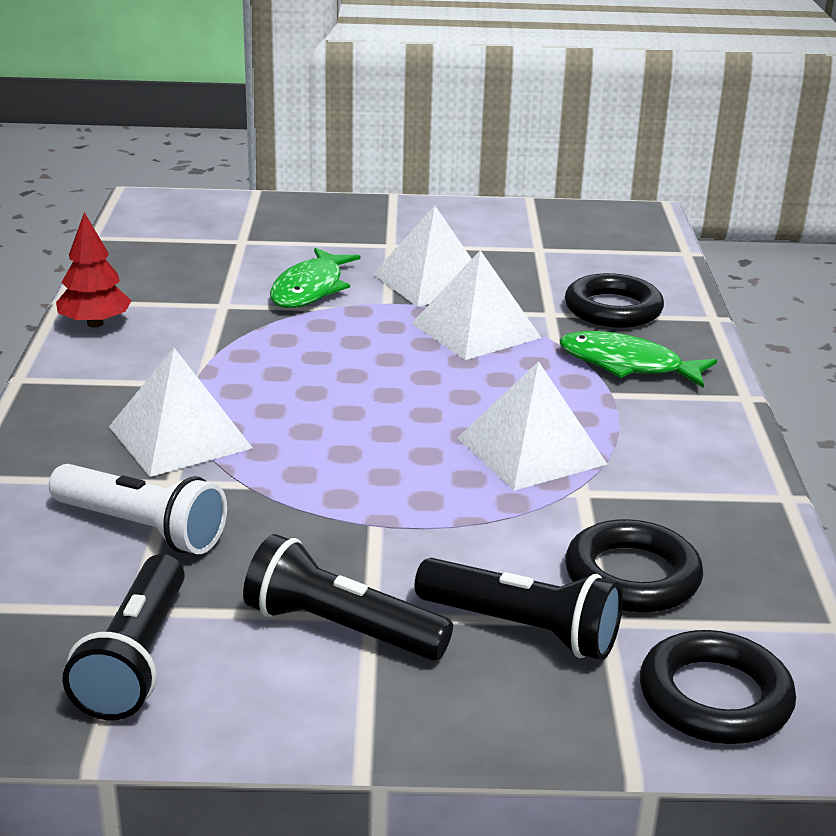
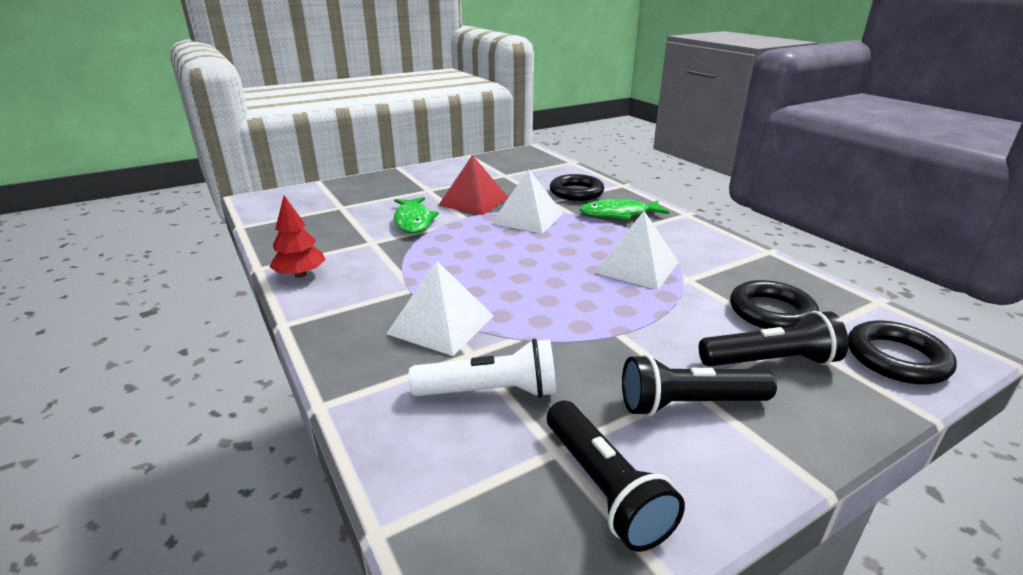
camera: 30 degrees left, 0 degrees up
(432, 281) = (474, 201): white pyramid -> red pyramid

